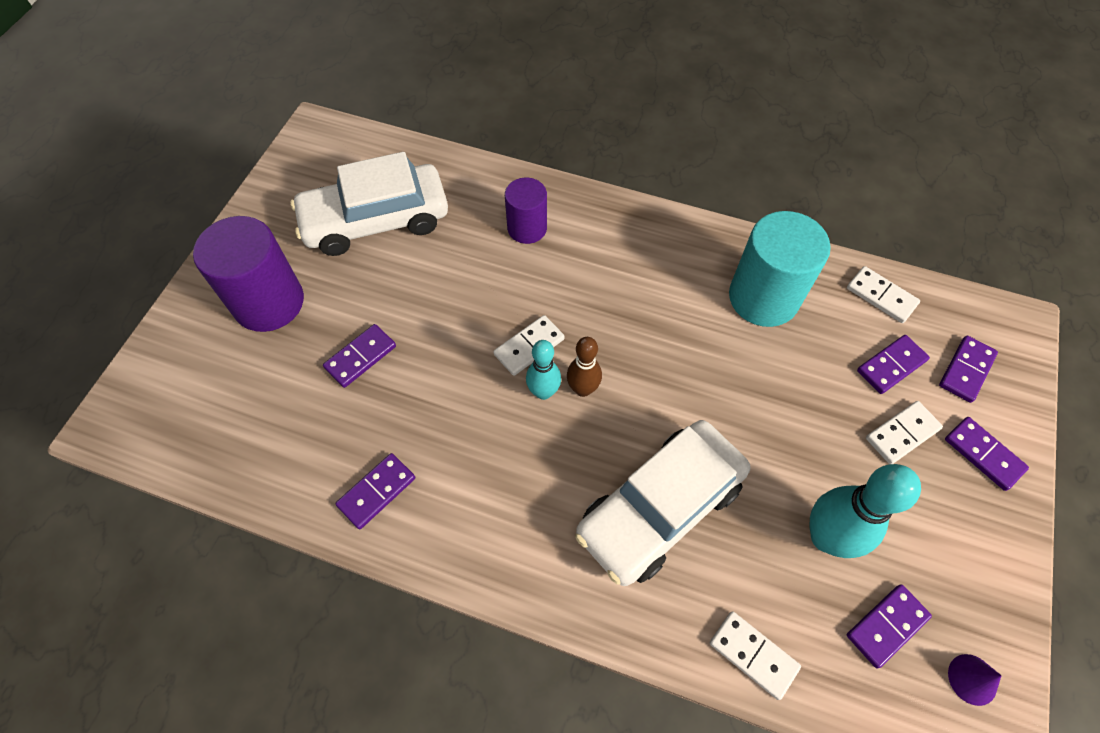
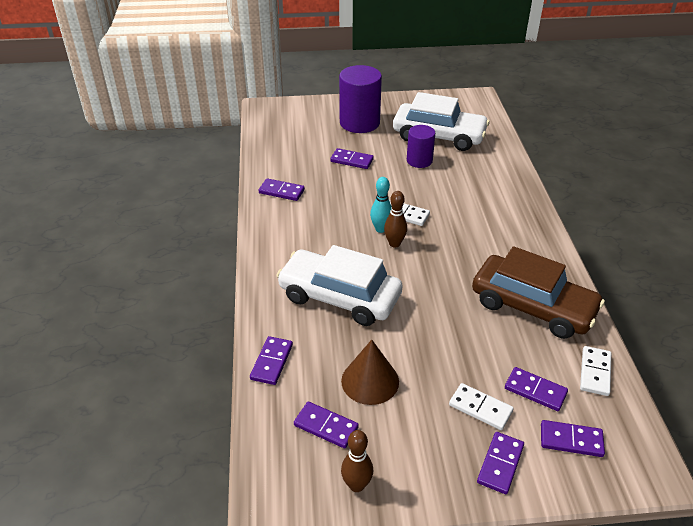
camera: 65 degrees right, 20 degrees down
(376, 221) = (439, 136): white car -> white car turned 150 degrees clockwise
(527, 228) = (487, 188): purple cylinder -> purple cylinder (419, 161)
(753, 655) = (271, 362): white domino -> purple domino
(763, 297) = (532, 306): turquoise cylinder -> brown car
(826, 537) = (370, 381): turquoise bowling pin -> brown cone
(972, 679) = (313, 483): purple cone -> none
(984, 626) = (356, 485): none -> brown bowling pin

